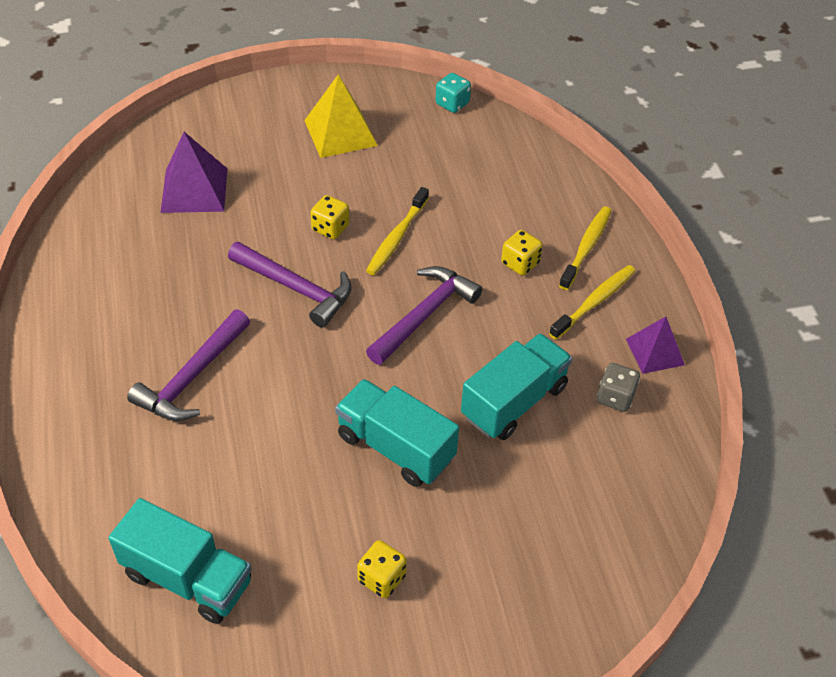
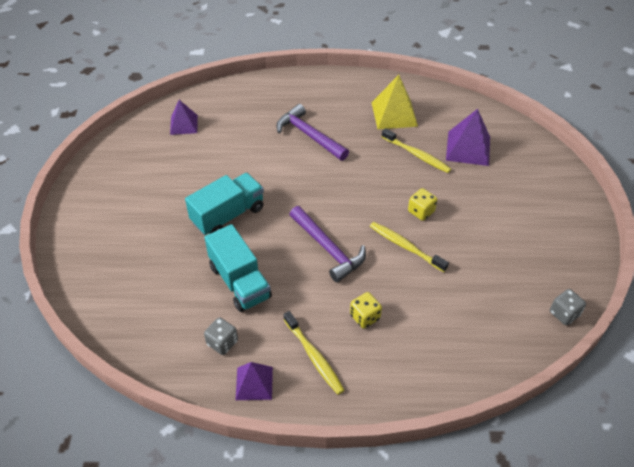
camera: 105 degrees right, 0 degrees up
(187, 578) = (183, 124): turquoise truck -> purple pyramid
(296, 288) = (368, 187): purple hammer -> none
(340, 133) = (526, 232): yellow pyramid -> yellow pyramid (394, 114)
(382, 578) = (148, 195): yellow dice -> none
(452, 104) = (564, 314): turquoise dice -> grey dice
(586, 247) = (373, 368): yellow toothbrush -> yellow toothbrush (417, 155)

